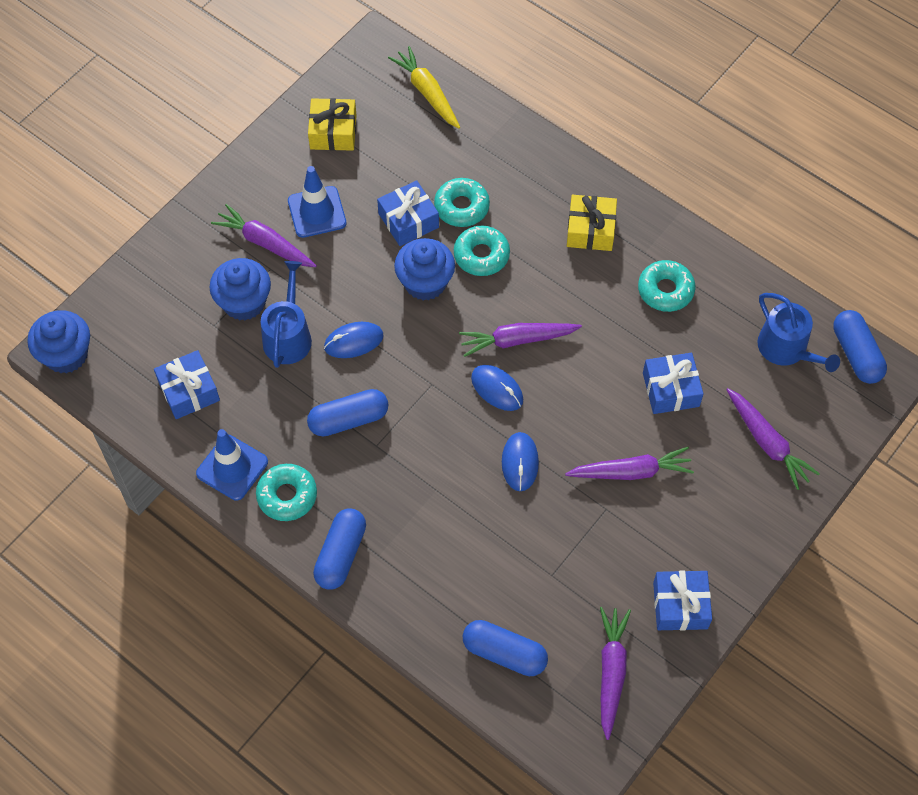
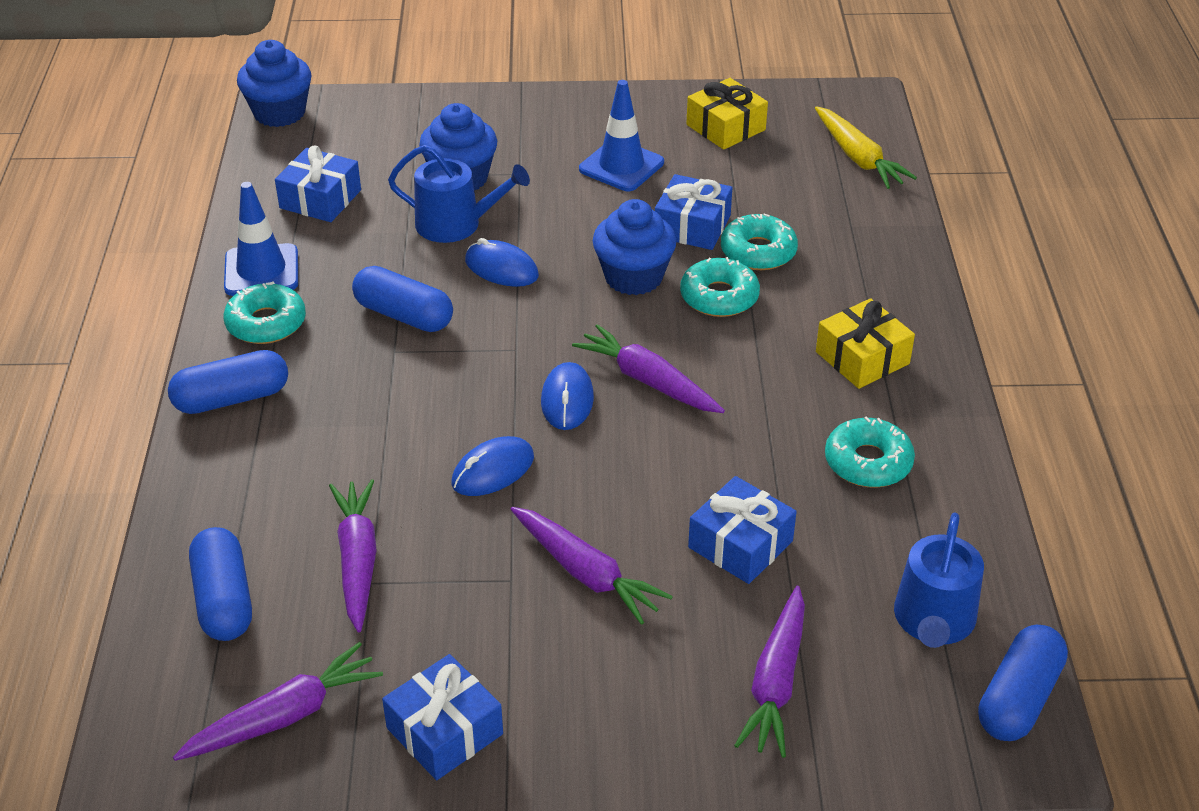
camera: 50 degrees right, 20 degrees down
(265, 243) = (544, 155): purple carrot -> purple carrot (357, 561)
(288, 336) = (456, 224): blue watering can -> blue watering can turned 45 degrees clockwise
(427, 93) = (858, 157): yellow carrot -> yellow carrot turned 135 degrees clockwise

